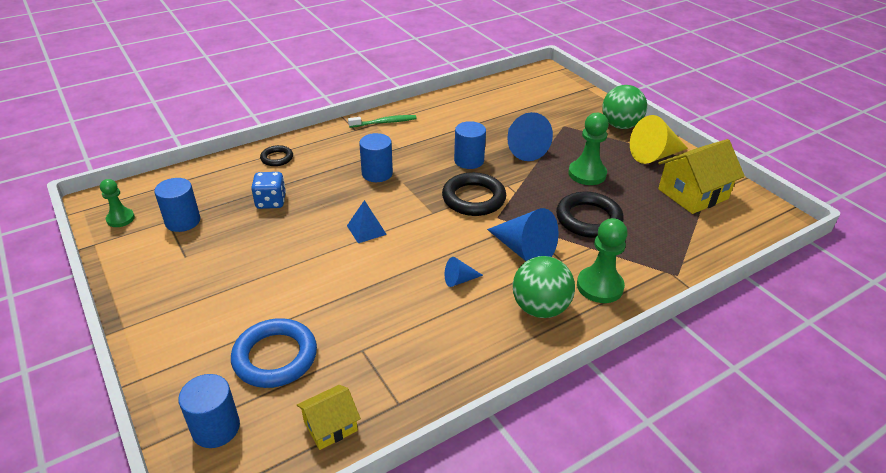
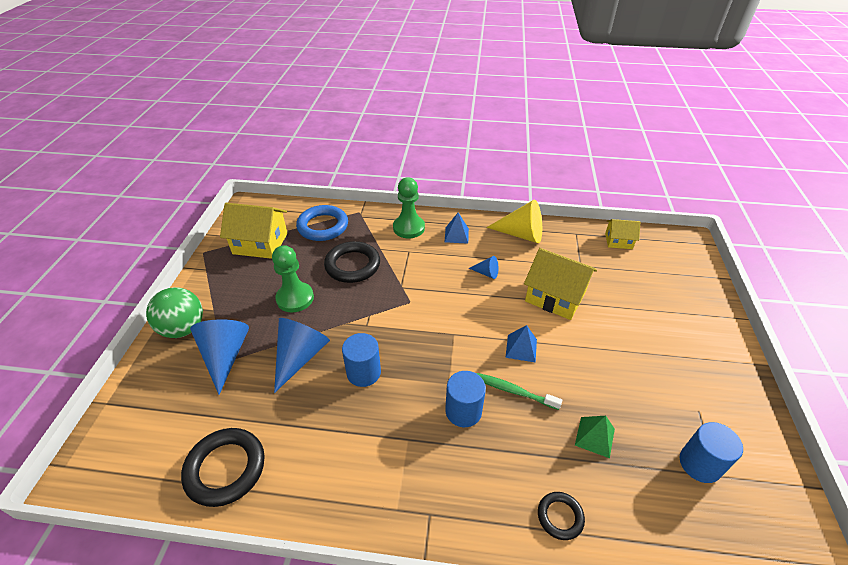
camera: 140 degrees left, 5 degrees up
(120, 219) = (779, 514): green pawn -> none
(216, 428) = (684, 268): blue cylinder -> none
(271, 202) = (594, 437): blue dice -> green pyramid
(275, 357) = (638, 287): blue ring -> blue ring (323, 226)
(367, 293) = (555, 296): none -> yellow house
(384, 122) = (383, 503): green toothbrush -> green toothbrush (514, 391)
(473, 198) = (408, 328): black ring -> black ring (225, 469)
(524, 250) = (423, 269): blue cone -> blue cone (225, 356)
(540, 308) = (456, 235): green ball -> blue pyramid
(654, 155) = (221, 284): yellow cone -> yellow cone (521, 234)

